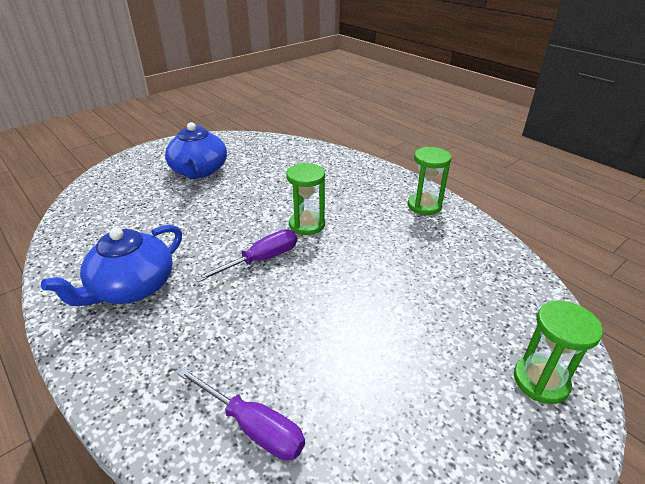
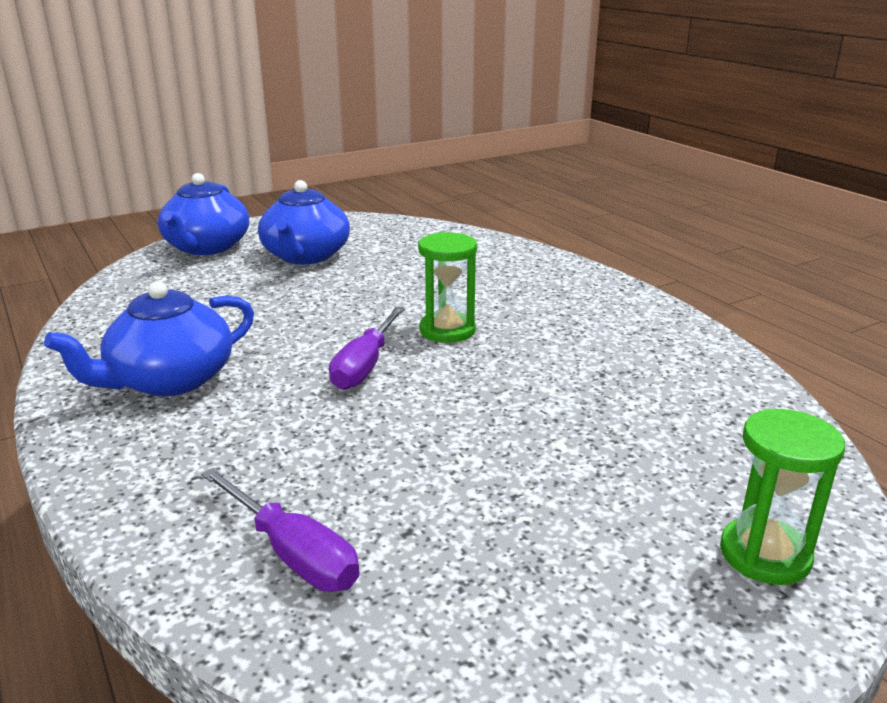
camera: 10 degrees right, 10 degrees down
(129, 169) = (206, 247): none -> blue teapot
(261, 260) = (365, 366): purple screwdriver -> purple screwdriver turned 135 degrees clockwise
(424, 206) = (643, 322): green hourglass -> none

